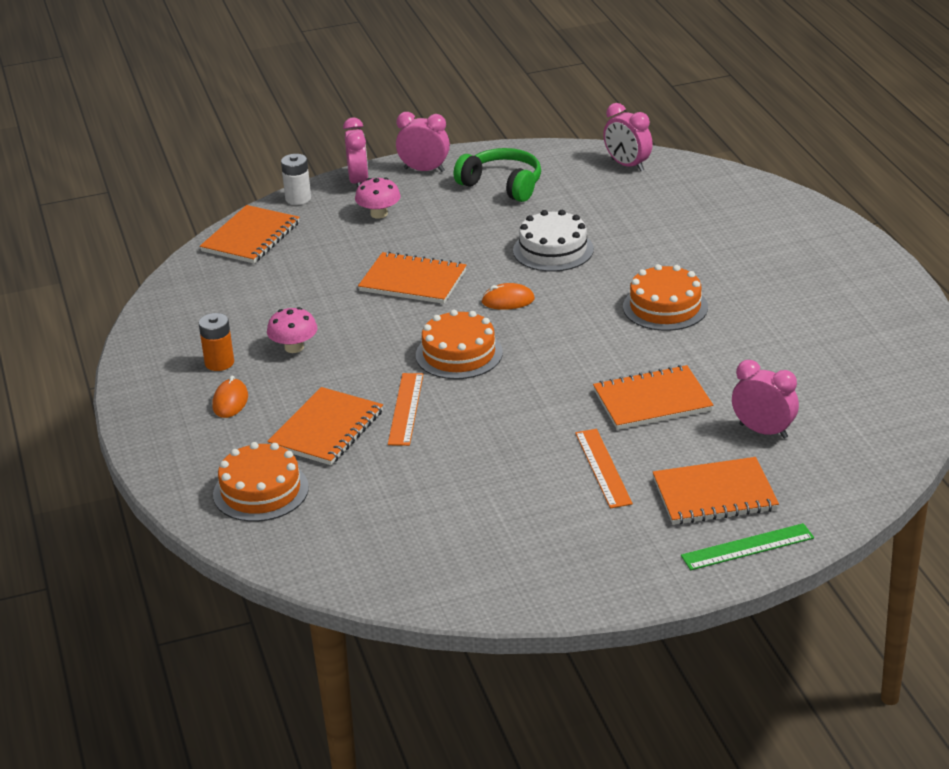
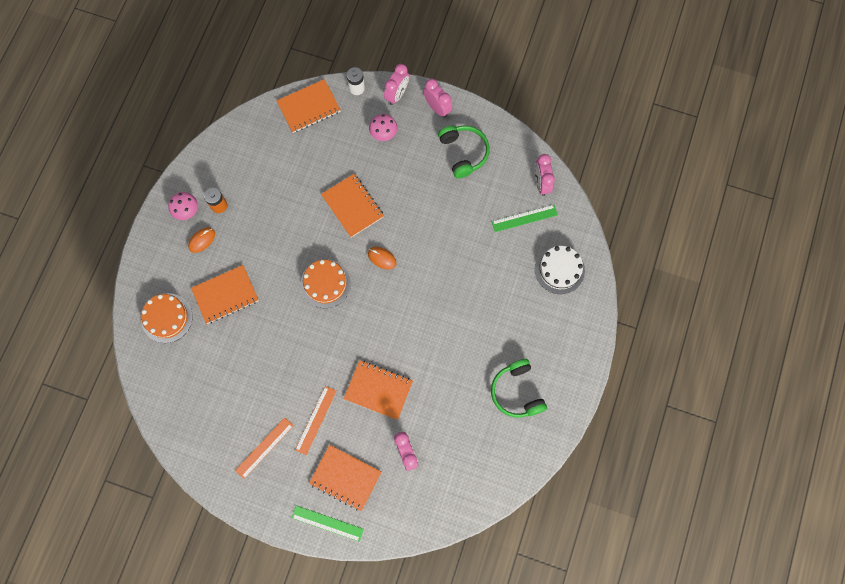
camera: 35 degrees right, 40 degrees up
(294, 347) = (259, 219): pink mushroom -> pink mushroom (186, 210)
(405, 409) = (269, 307): orange ruler -> orange ruler (264, 448)
(553, 250) = (438, 232): white cake -> white cake (559, 270)
(644, 195) = (524, 218): none -> green ruler
(665, 307) = (449, 322): orange cake -> none
(827, 316) = (517, 392): none -> green headphones

